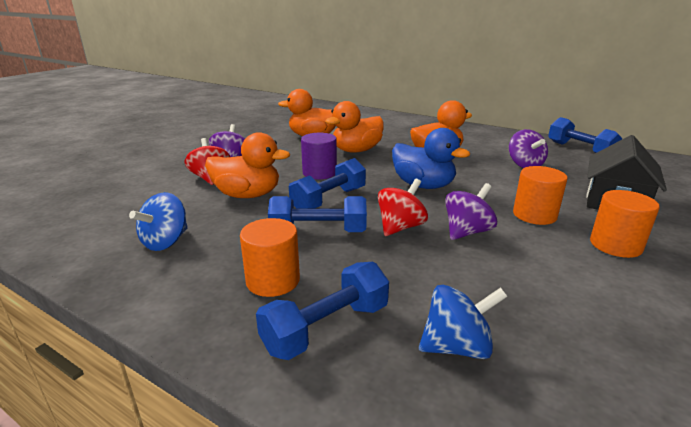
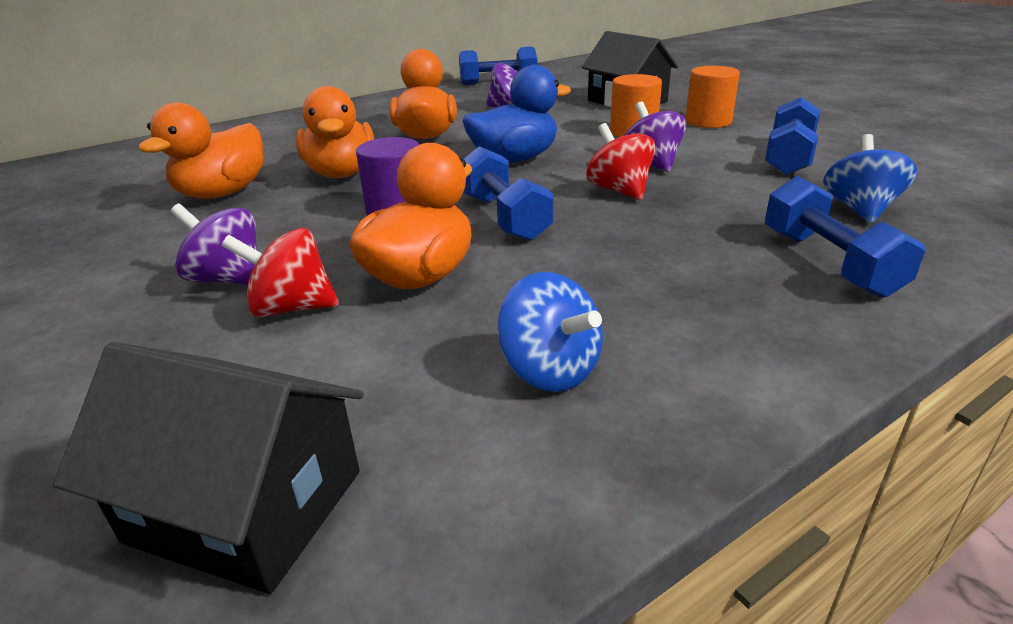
camera: 65 degrees left, 5 degrees up
(83, 205) = (246, 506): none -> black house
(273, 281) = (719, 283): orange cylinder -> none
(318, 232) = (600, 237): blue dumbbell -> blue dumbbell (788, 157)

